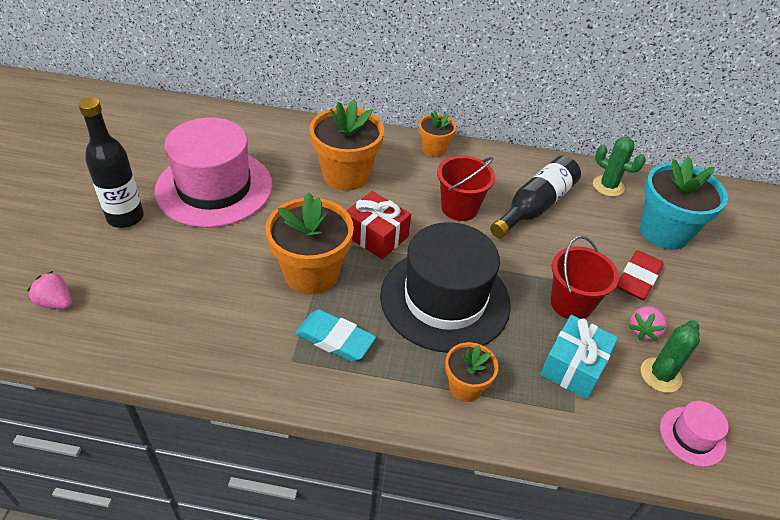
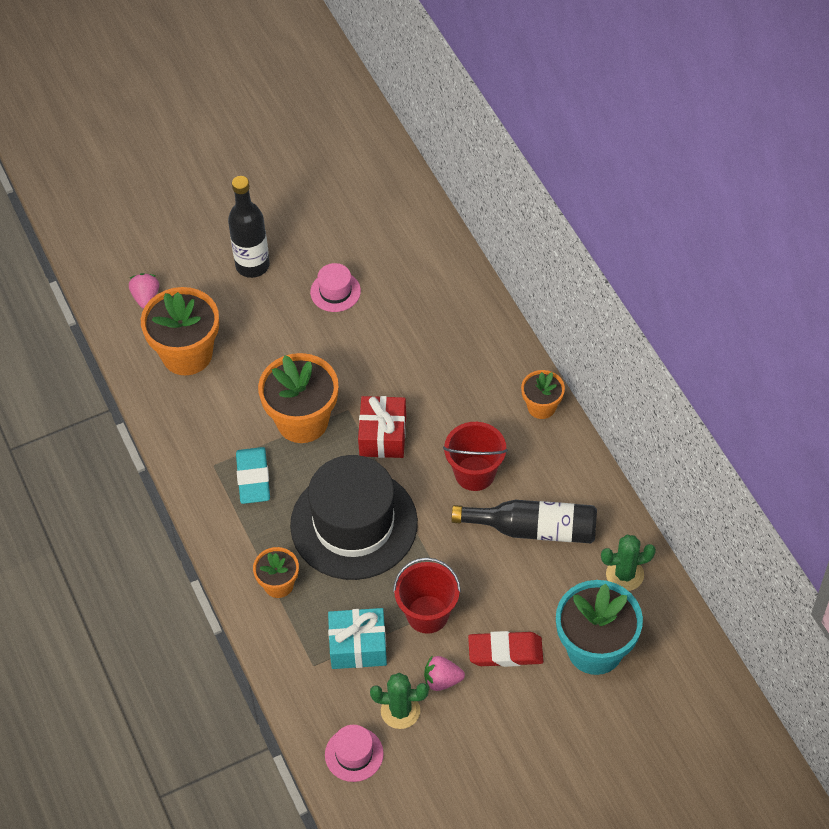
camera: 60 degrees right, 10 degrees up
(214, 188) = (335, 291): pink hat -> pink hat, size x0.43
(346, 175) = (438, 366): orange flower pot -> orange flower pot (187, 354)
(608, 186) = (624, 574): green cactus -> green cactus turned 75 degrees clockwise

